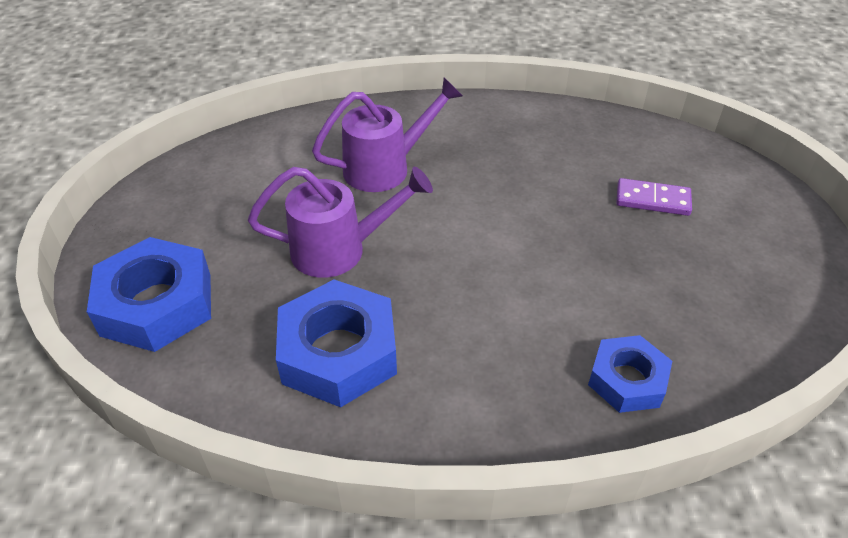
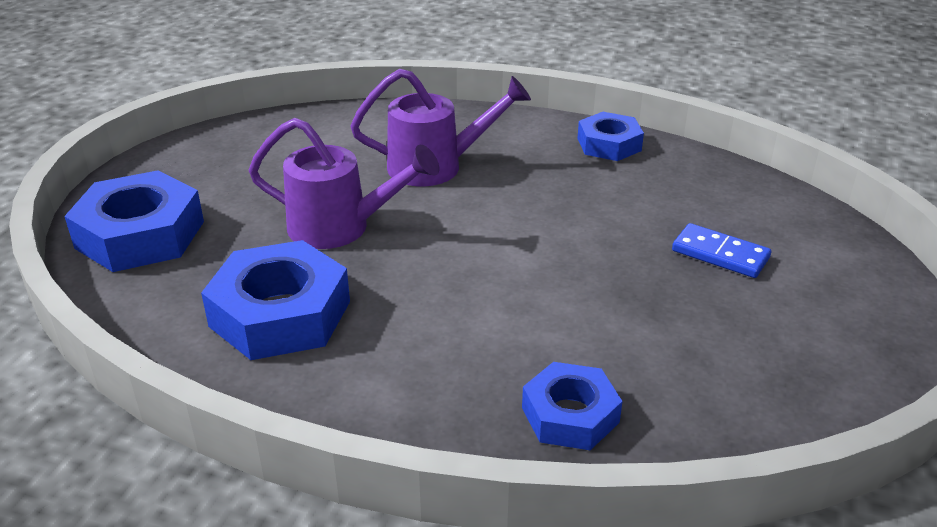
camera: 20 degrees right, 10 degrees down
(513, 115) = (609, 144): none -> blue nut
(652, 200) = (720, 254): purple domino -> blue domino

